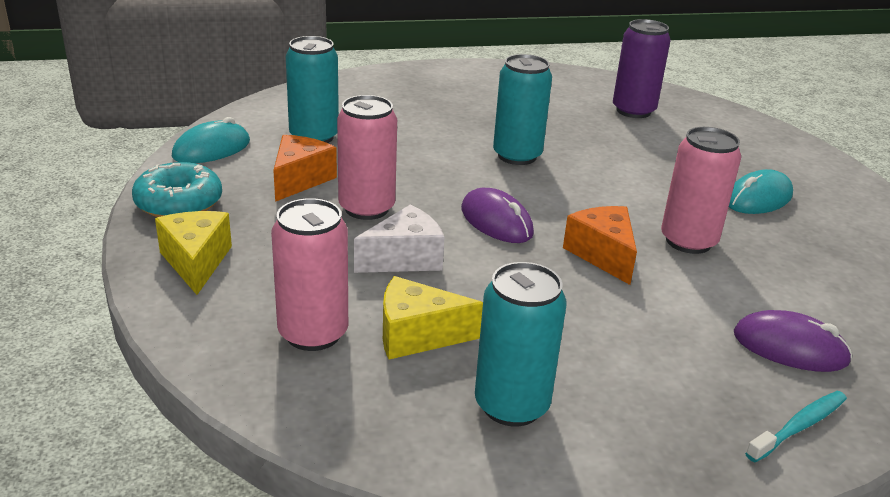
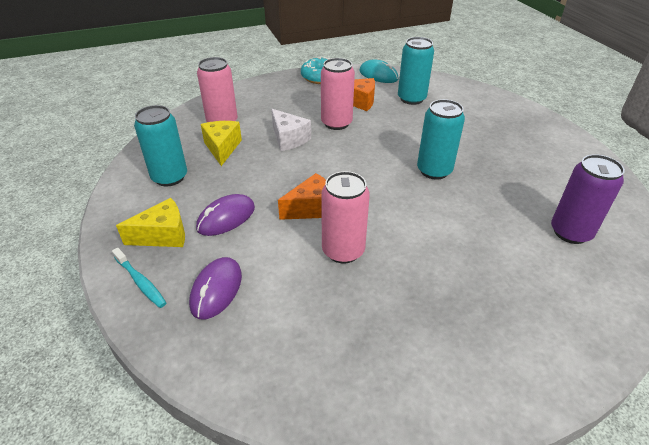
camera: 85 degrees right, 10 degrees up
(196, 262) = (272, 89): yellow cheese -> yellow cheese (163, 235)
(496, 221) = (338, 166): purple mouse -> purple mouse (226, 218)
(758, 199) = (434, 303): turquoise mouse -> none

